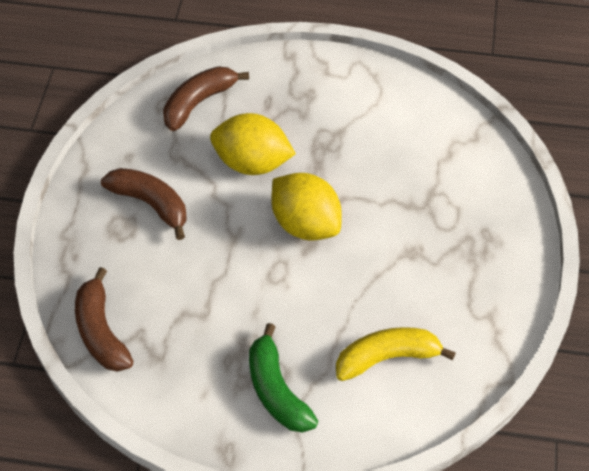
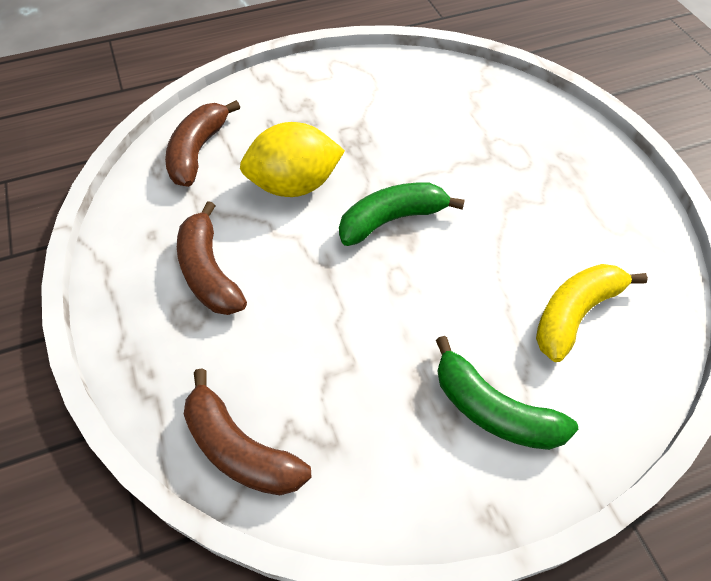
camera: 30 degrees left, 0 degrees up
(151, 204) = (209, 272): brown banana -> brown banana turned 120 degrees counterclockwise
(306, 224) = (391, 220): yellow lemon -> green banana

